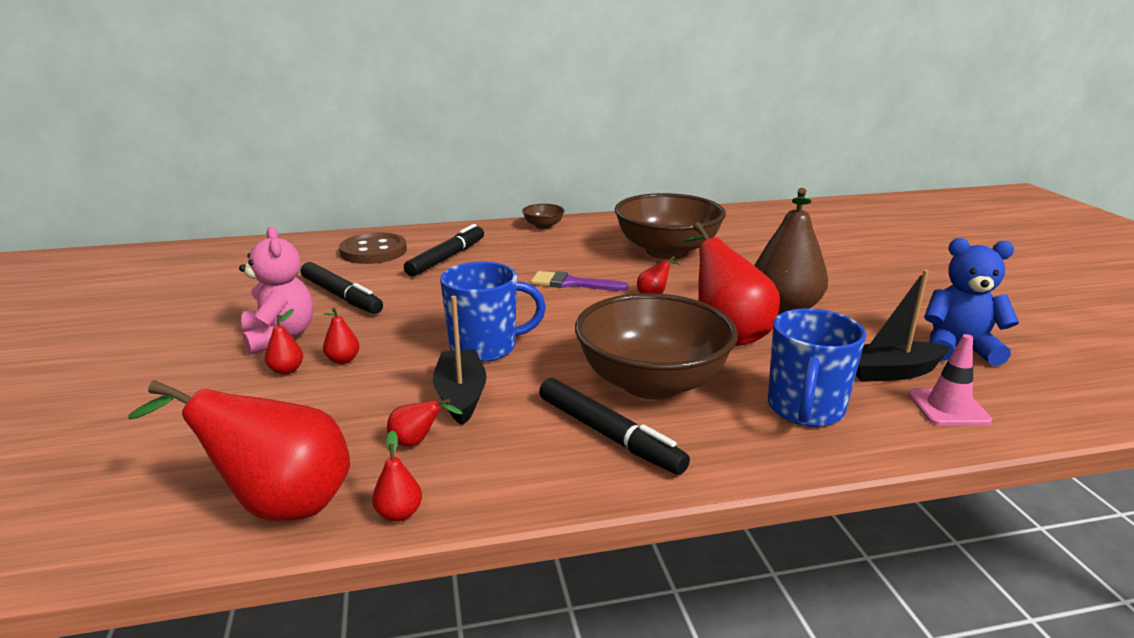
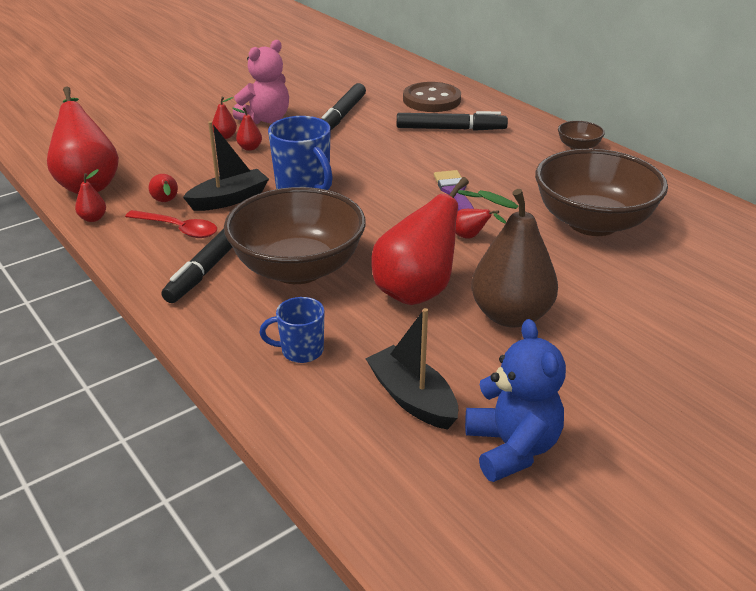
camera: 65 degrees right, 10 degrees up
(501, 444) = (178, 229): none -> red spoon
(805, 410) = (301, 351): blue mug -> blue mug, size x0.59
(948, 408) = (359, 440): pink traffic cone -> none

